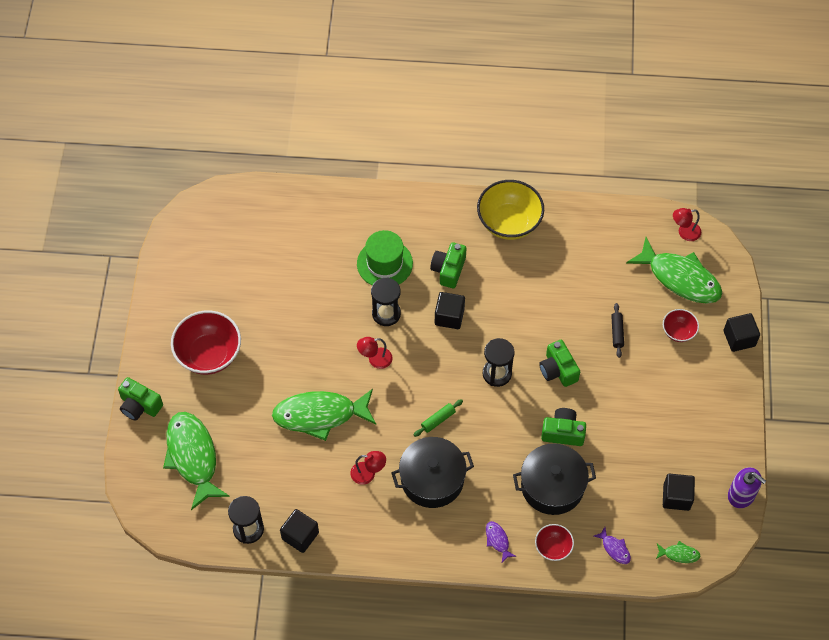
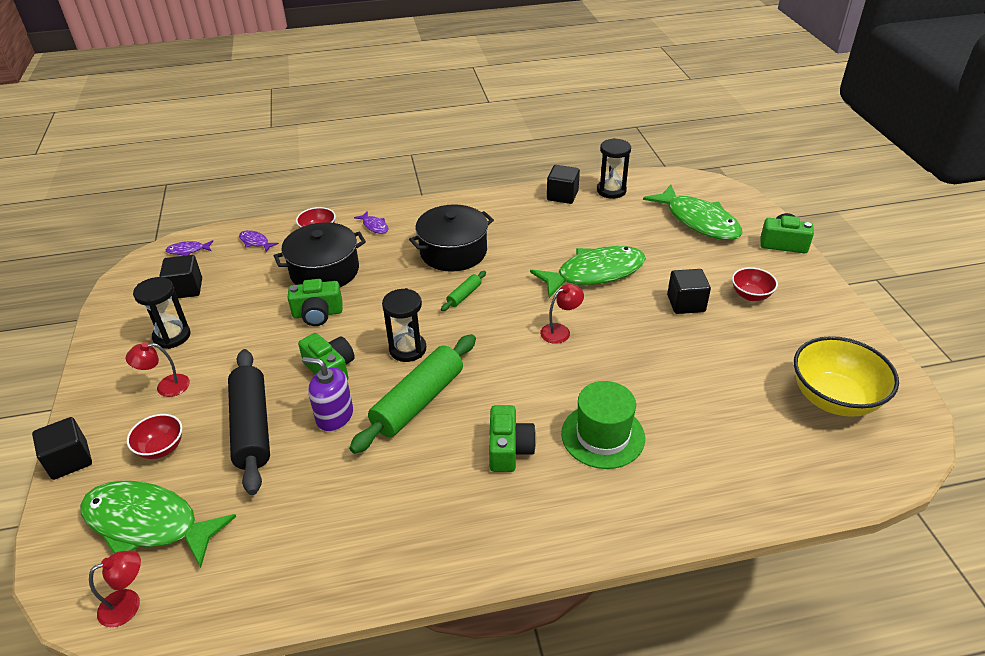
camera: 165 degrees right, 20 degrees down
(209, 354) = (750, 295): red bowl -> red bowl, size x0.53
(368, 473) = (520, 243): red lamp -> red lamp (166, 386)
(386, 314) = (570, 378): black hourglass -> black hourglass (172, 336)
(449, 316) = (487, 394): black cube -> black cube (686, 303)
(499, 323) = (418, 401): none -> green rolling pin
(509, 222) = (437, 542): yellow bowl -> yellow bowl (834, 399)
(617, 332) = (252, 427): black rolling pin -> black rolling pin, size x2.23
(679, 554) = (188, 250): green fish -> purple fish
(741, 495) = (109, 304): purple soap dispenser -> purple soap dispenser (334, 416)

